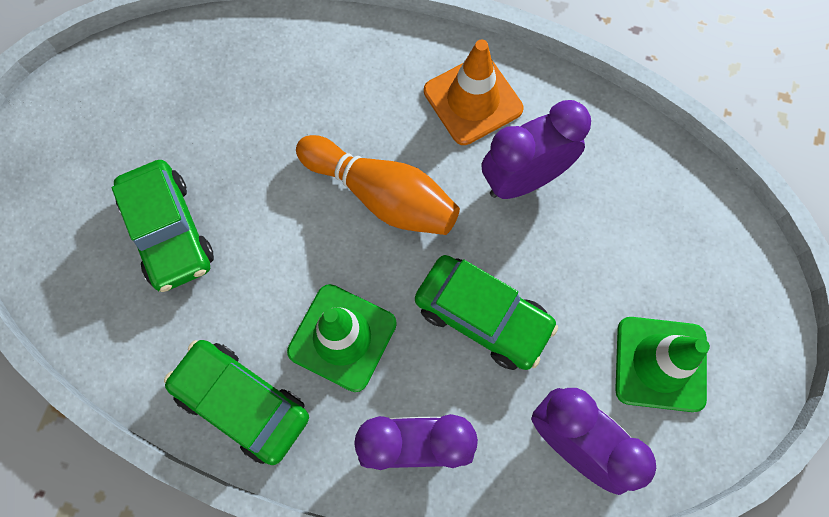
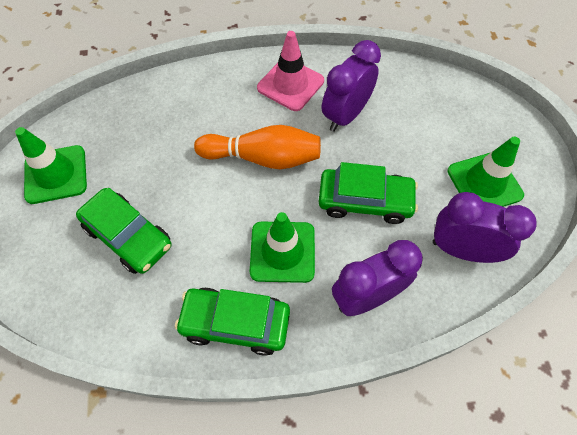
camera: 25 degrees left, 10 degrees down
(119, 109) = (56, 174): none -> green traffic cone
(473, 100) = (290, 84): orange traffic cone -> pink traffic cone

